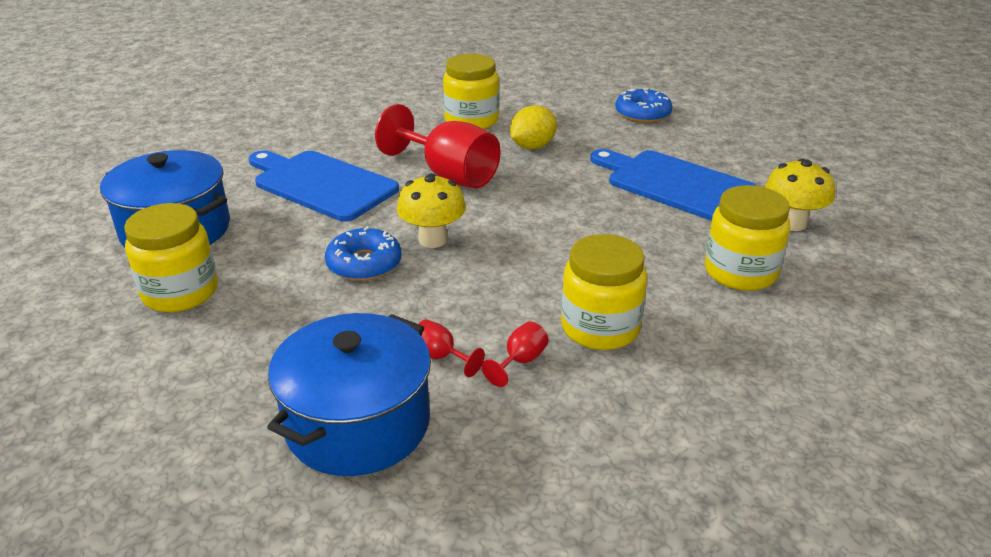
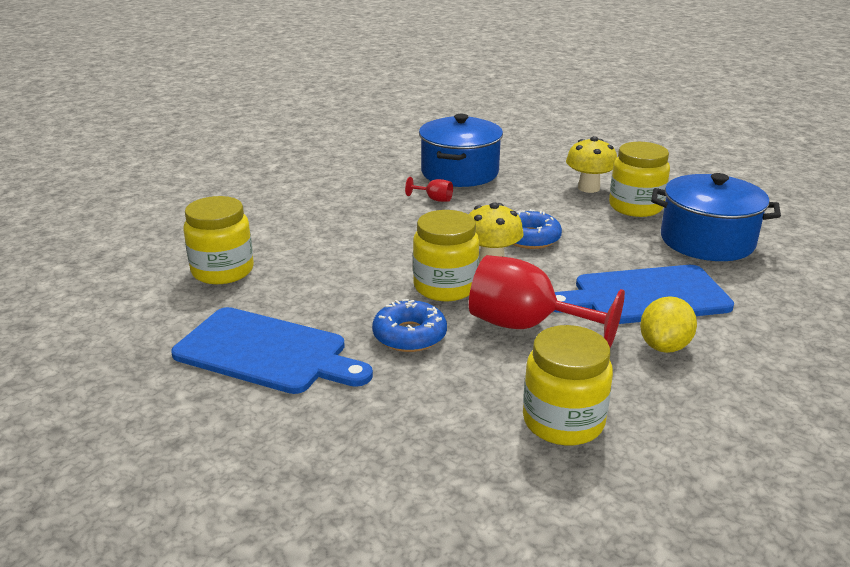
camera: 165 degrees right, 5 degrees down
(321, 184) = (644, 296): blue cutting board -> blue cutting board turned 150 degrees clockwise
(520, 361) = (384, 203): red goblet -> none
(532, 146) = (452, 384): yellow lemon -> yellow lemon (664, 346)
(600, 328) = (336, 224): yellow jar -> yellow jar (445, 287)
(642, 114) = (304, 488): blue donut -> blue donut (409, 335)
(791, 223) = (152, 322): yellow mushroom -> yellow mushroom (588, 188)

